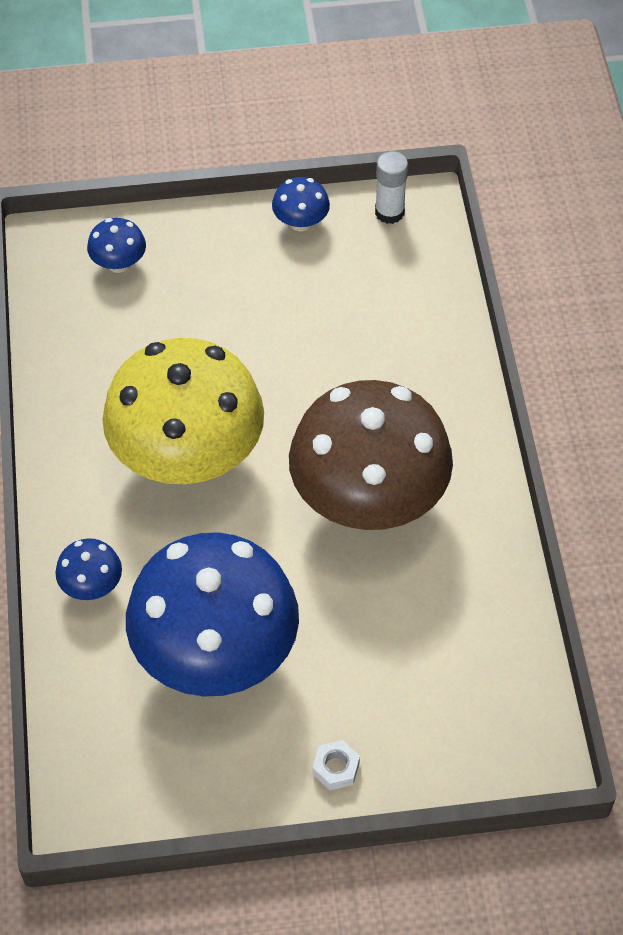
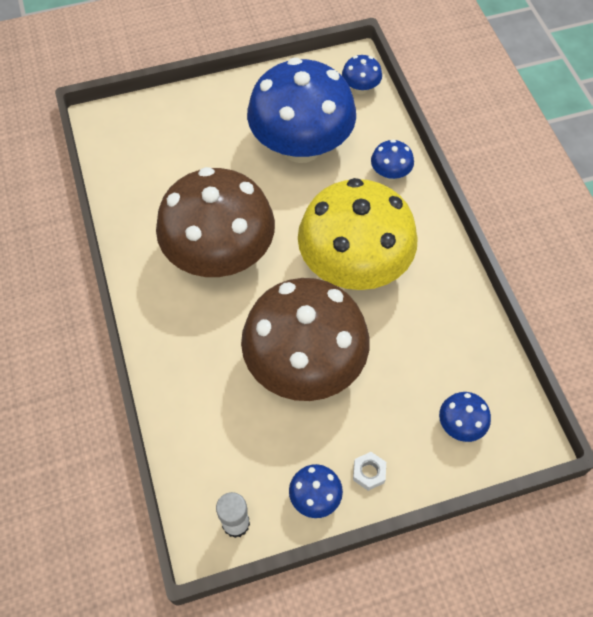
camera: 170 degrees right, 5 degrees up
(88, 752) = (360, 88): none -> blue mushroom
(282, 349) = (304, 365): none -> brown mushroom
(336, 768) = (218, 99): white nut -> white nut (369, 472)

